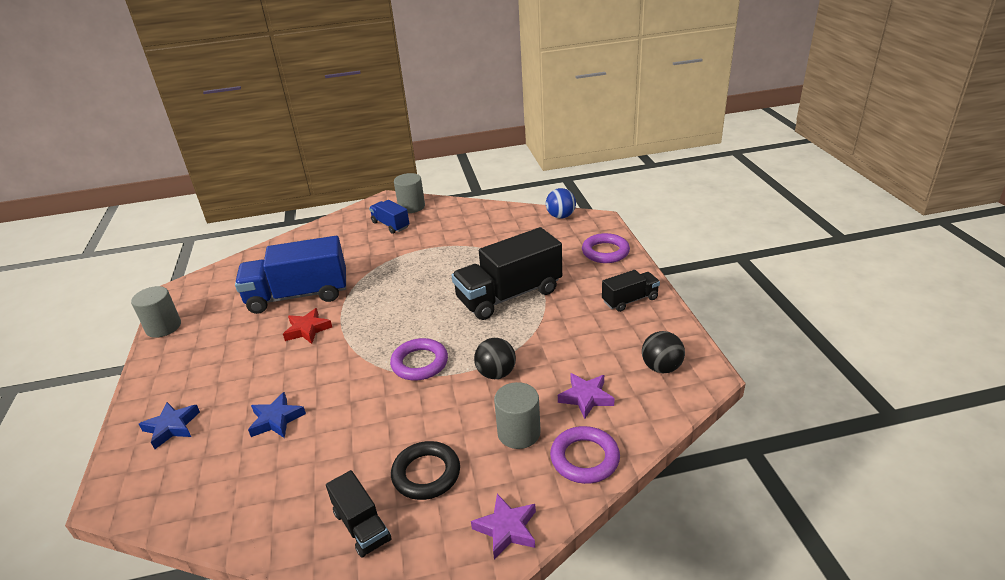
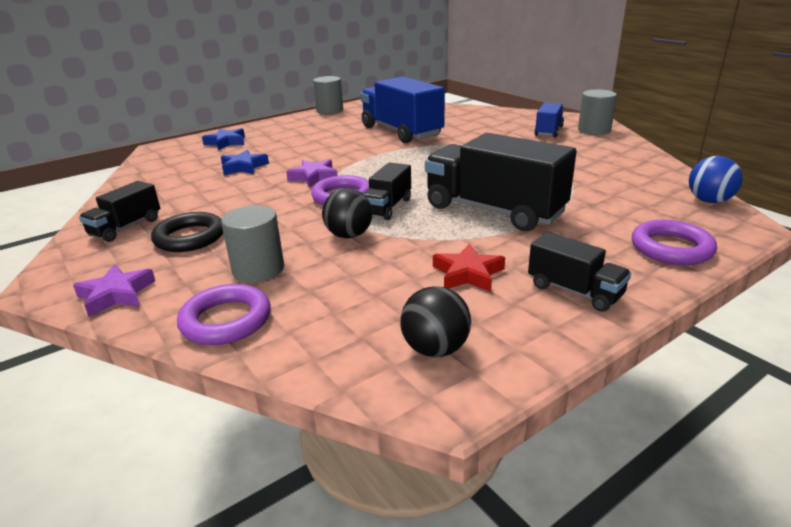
camera: 65 degrees right, 5 degrees down
(307, 329) = (359, 146): red star -> red star (468, 274)
(462, 343) = (387, 207): none -> black truck
(586, 397) = (336, 299): purple star -> purple star (314, 177)

